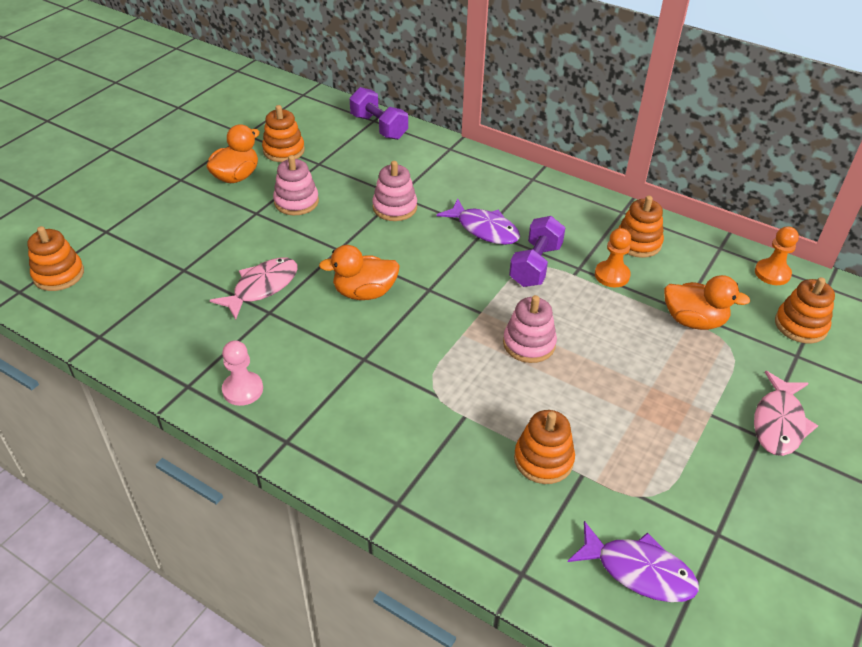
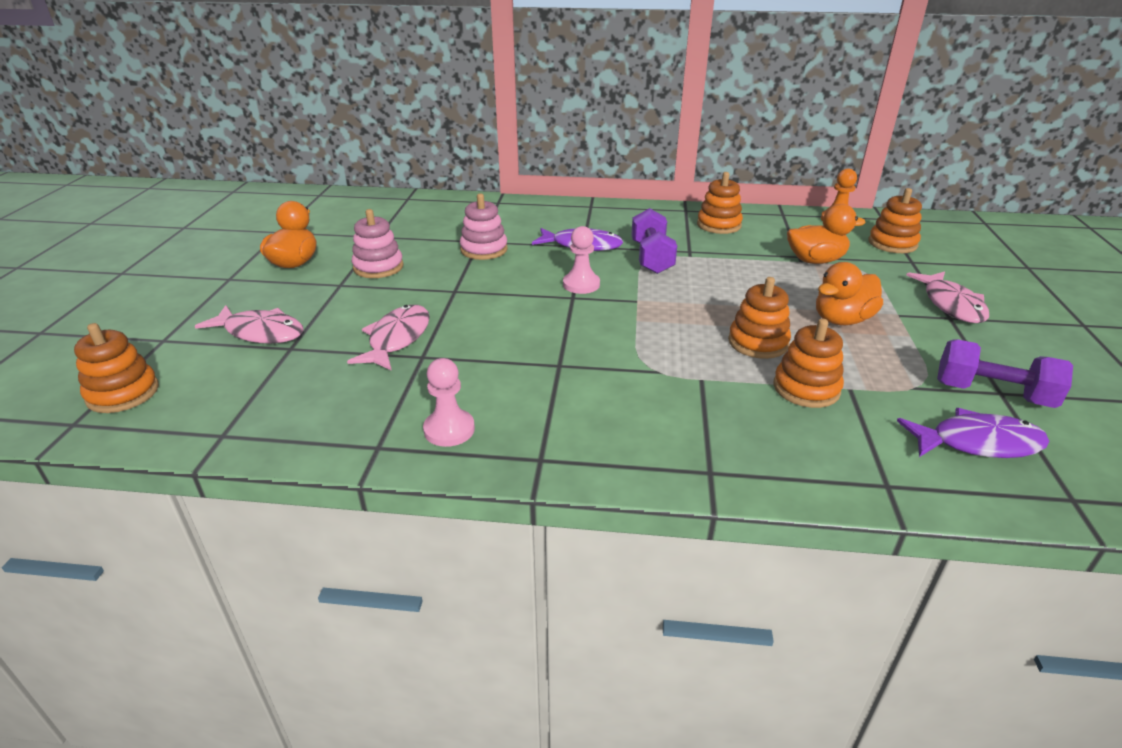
camera: 25 degrees left, 10 degrees down
(172, 246) = (260, 332): none -> pink fish
(284, 150) = (332, 235): orange stacking toy -> orange stacking toy (758, 342)
(364, 292) = (511, 315): orange duck -> orange duck (841, 320)
(379, 127) = (417, 201): purple dumbbell -> purple dumbbell (992, 394)
(447, 277) = (581, 284): none -> pink pawn
(529, 344) = (703, 310): pink stacking toy -> none
(612, 275) = (721, 249): orange pawn -> none

